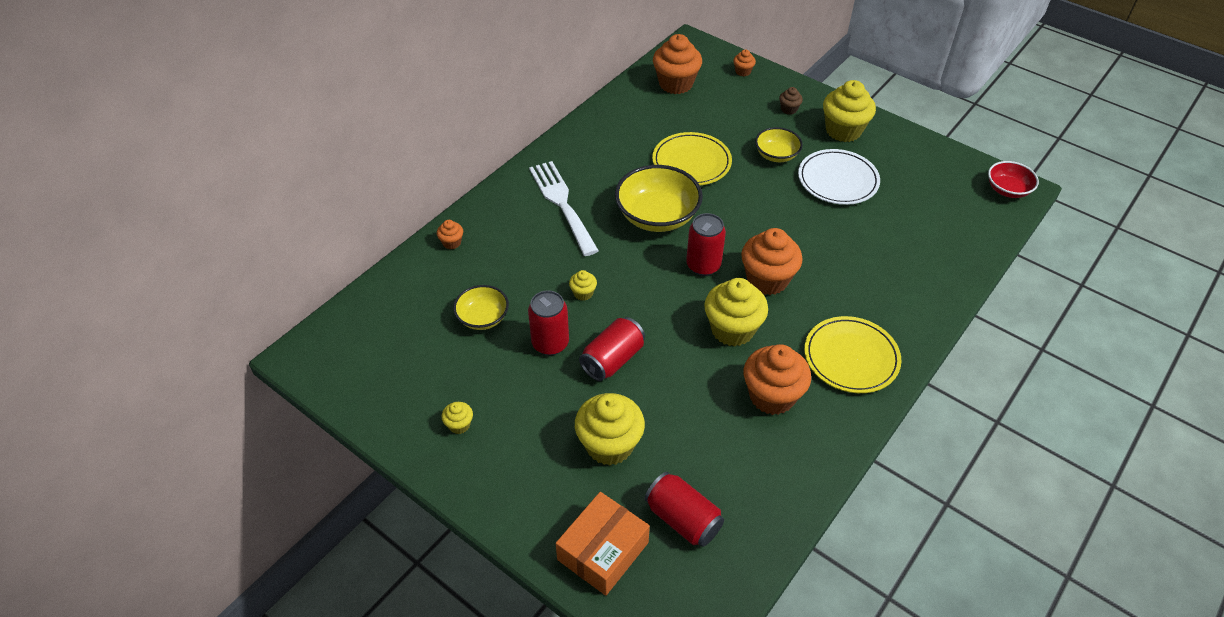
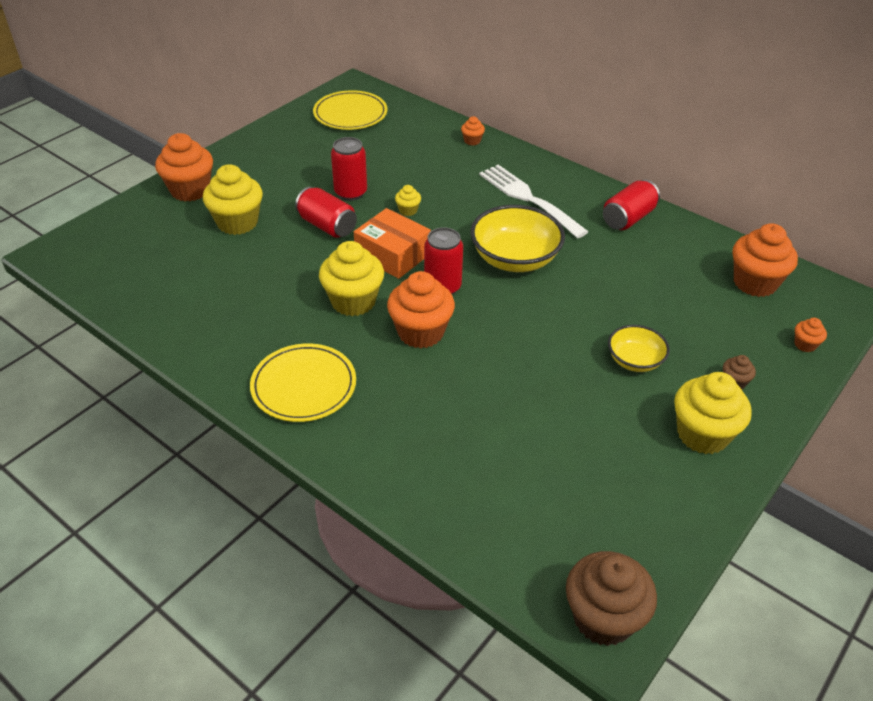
camera: 90 degrees right, 5 degrees down
(459, 425) = (276, 152): yellow cupcake -> none
(483, 318) = (383, 159): yellow bowl -> none
(562, 203) = (528, 198): white fork -> white fork turned 105 degrees counterclockwise
(603, 551) = (143, 218): orange box -> orange box (392, 254)
(683, 519) = (154, 258): red can -> red can (628, 218)
(691, 162) = (607, 288): yellow plate -> yellow plate (350, 114)
(772, 396) = (266, 321): orange cupcake -> orange cupcake (190, 190)
(837, 180) = (595, 414): white plate -> none
(1007, 190) = (603, 618): red bowl -> brown cupcake

